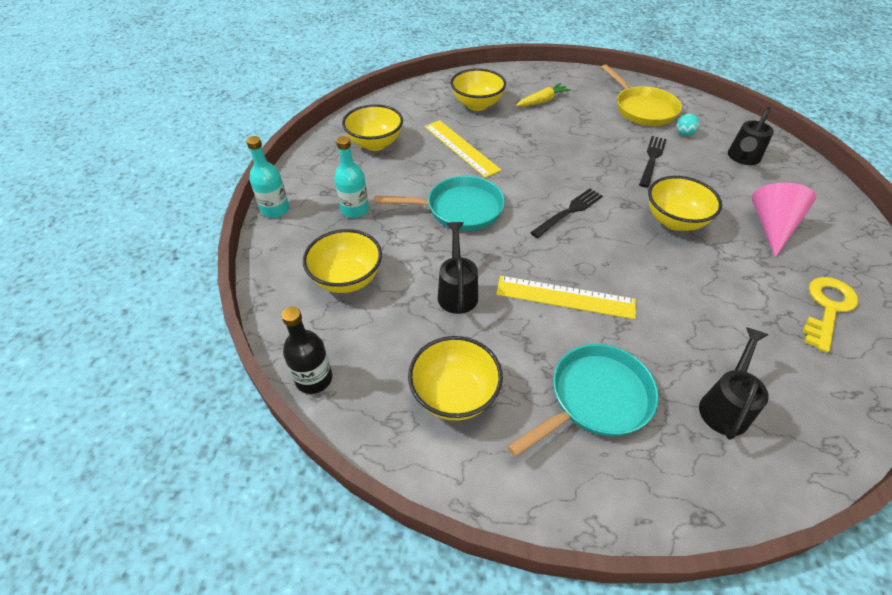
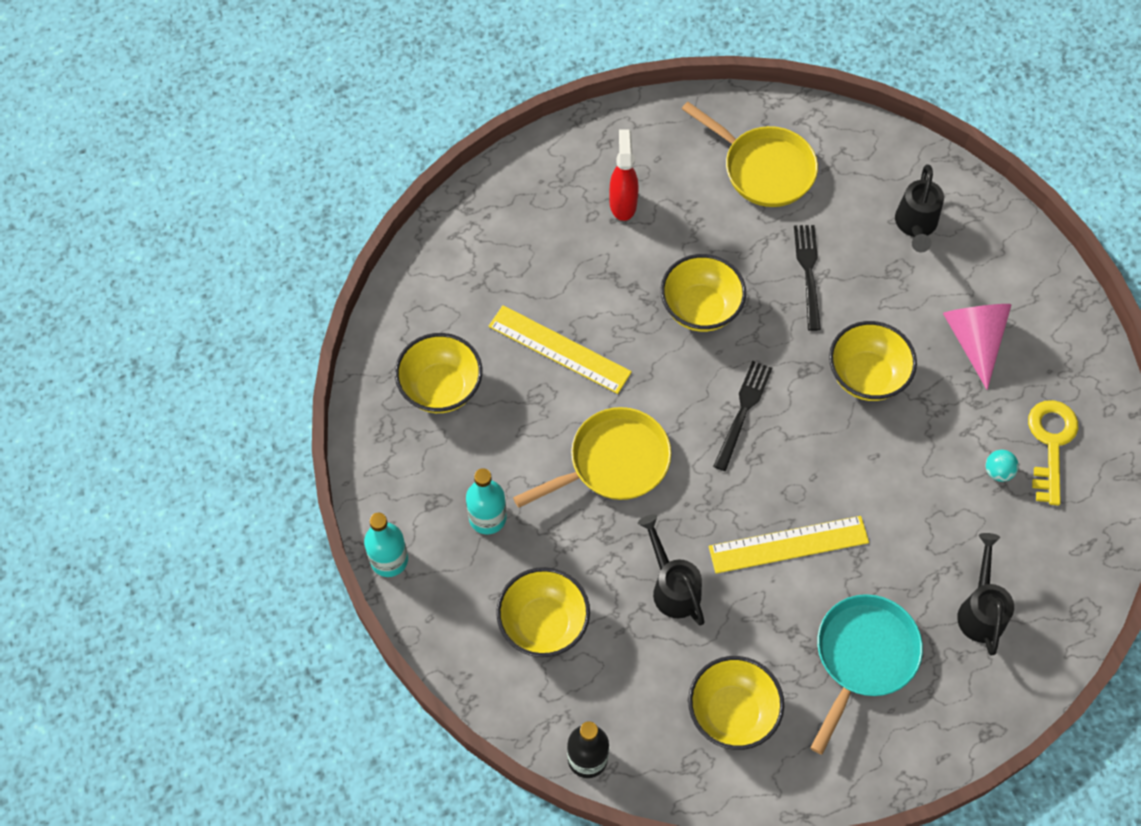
camera: 25 degrees left, 15 degrees up
(459, 209) = (613, 462): turquoise pan -> yellow pan
(477, 105) = (536, 248): yellow bowl -> yellow bowl (700, 309)
(542, 101) = (623, 203): yellow carrot -> red spray bottle
(684, 134) = (832, 203): turquoise ball -> turquoise ball (998, 471)

